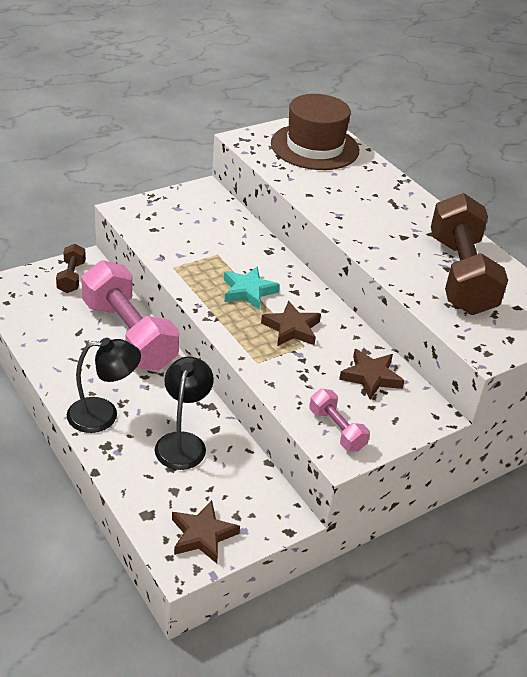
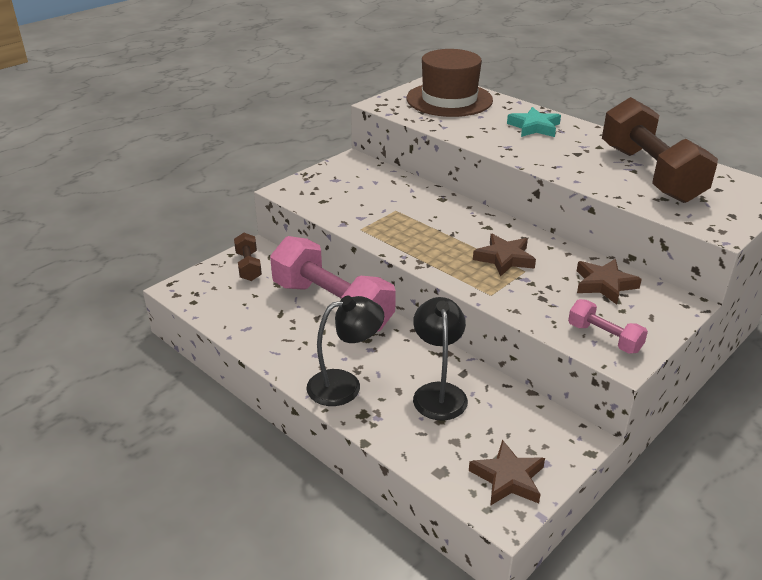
camera: 10 degrees left, 5 degrees down
(248, 291) = (444, 235): turquoise star -> turquoise star (534, 127)

